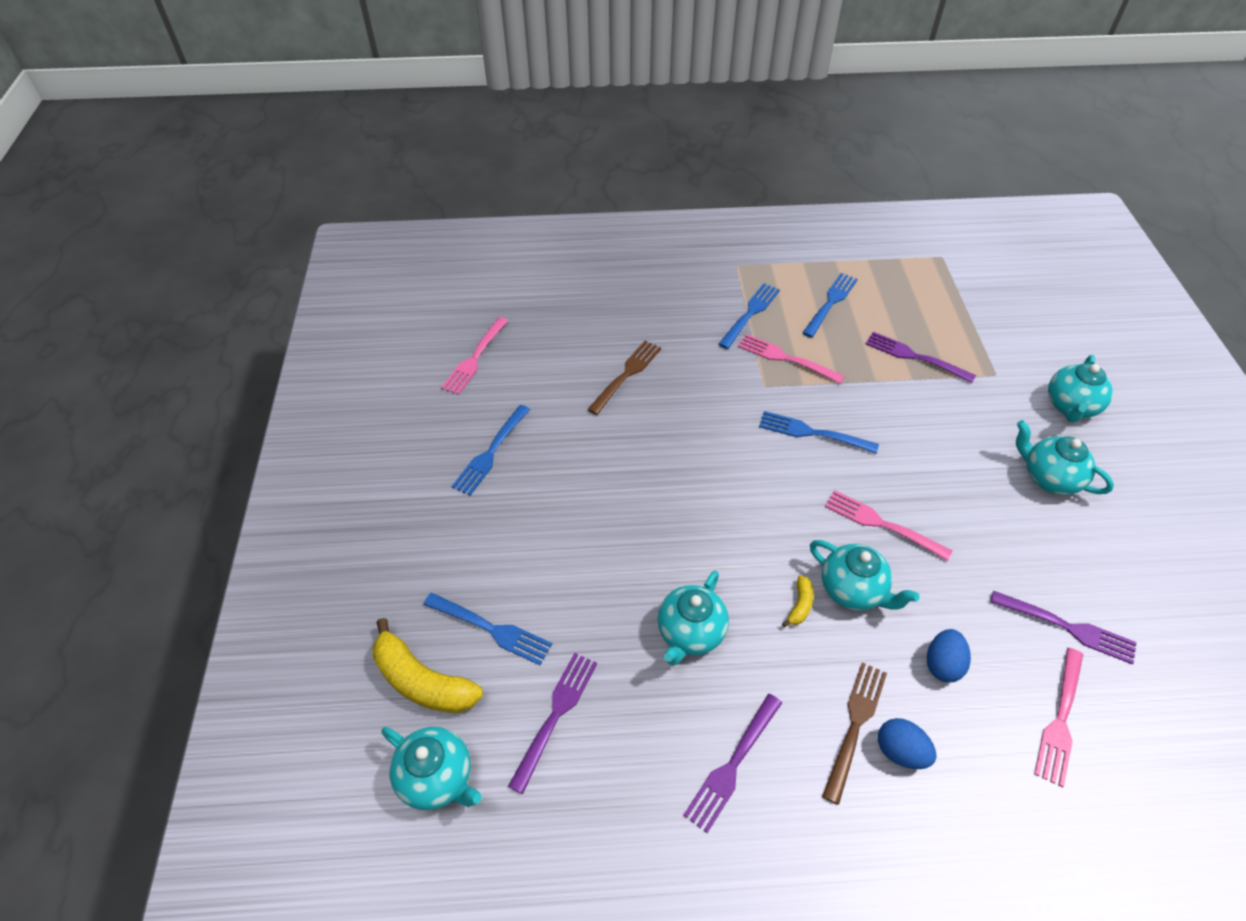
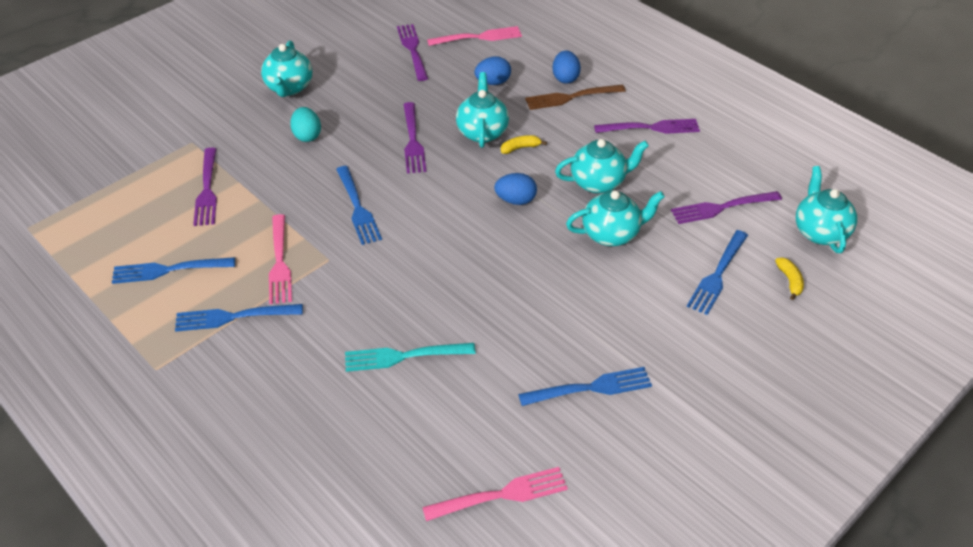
camera: 130 degrees left, 5 degrees down
(422, 681) = (790, 281): yellow banana -> yellow banana, size x0.47
(490, 629) = (718, 274): blue fork -> blue fork turned 135 degrees counterclockwise
(626, 375) = (405, 356): brown fork -> turquoise fork
(725, 546) = (515, 200): none -> blue egg
(882, 524) = (412, 140): pink fork -> purple fork
(950, 452) = (307, 135): none -> turquoise egg
(1070, 406) = (199, 98): turquoise teapot -> turquoise teapot (611, 234)

